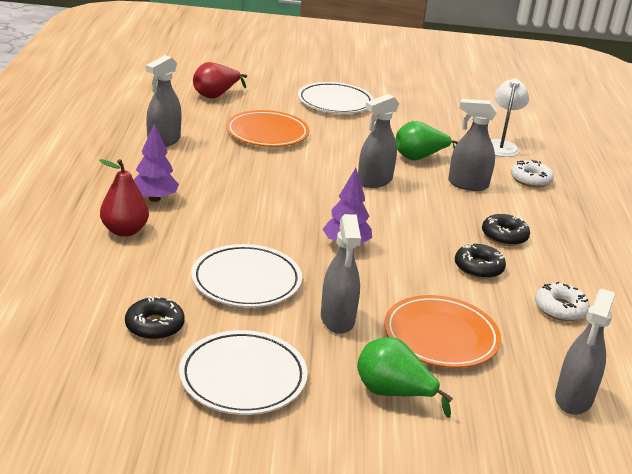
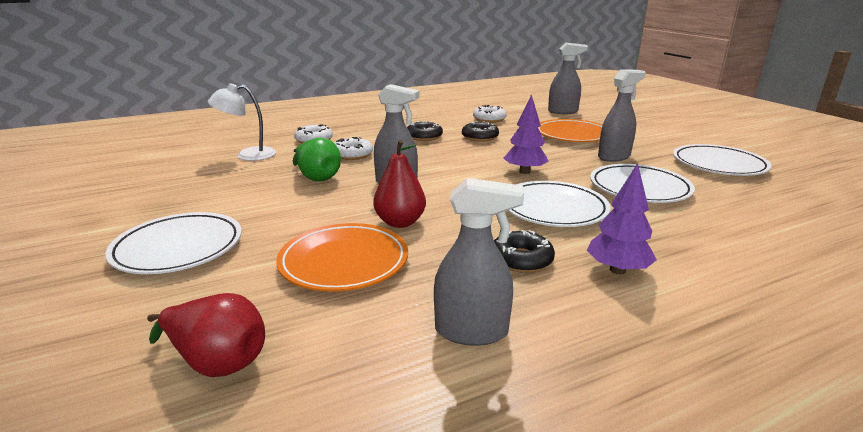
camera: 115 degrees left, 5 degrees down
(125, 231) = (698, 260): red pear -> red pear (400, 222)
(154, 326) = (752, 199): black donut -> black donut (521, 259)
(256, 220) = (553, 209): none -> white plate
(393, 393) = (641, 136): green pear -> none
(467, 184) = (352, 155): grey spray bottle -> white donut

